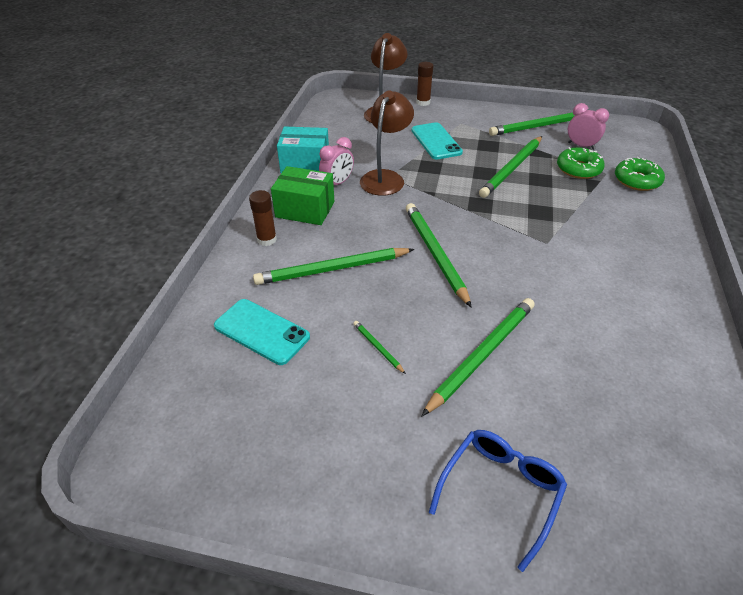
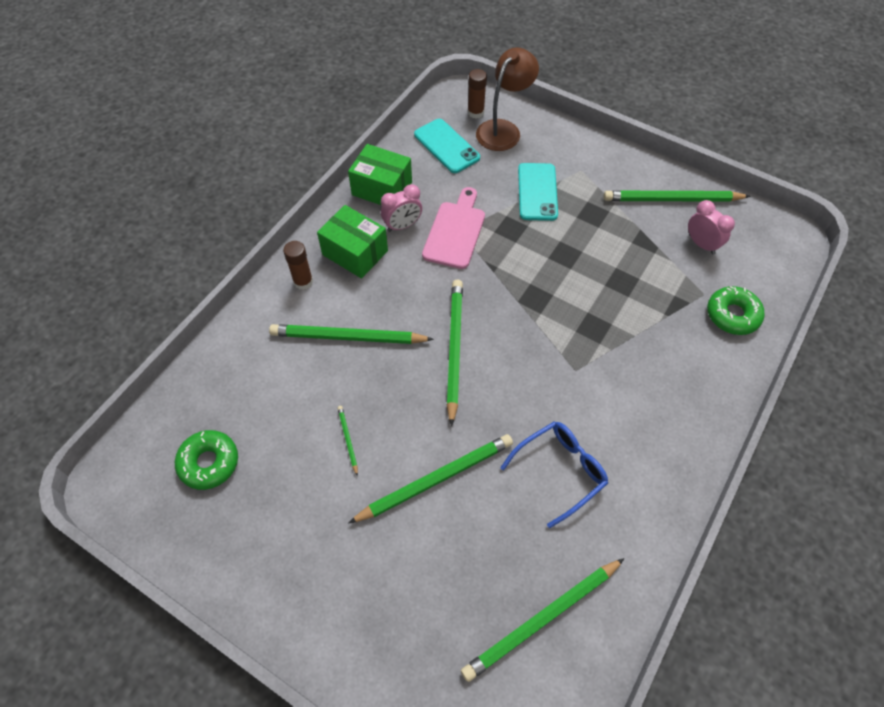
camera: 20 degrees right, 15 degrees up
(261, 331) = (256, 388): turquoise phone -> turquoise phone (446, 146)
(305, 164) = (382, 188): turquoise box -> green box
(385, 178) = (455, 231): brown lamp -> pink cutting board
(423, 102) = (555, 124): brown glue stick -> brown glue stick (475, 112)
(501, 491) = (379, 612): blue glasses -> blue glasses (560, 471)
(512, 169) = (599, 257): green pencil -> green pencil (542, 620)
(578, 169) = (675, 279): green donut -> green donut (209, 463)

